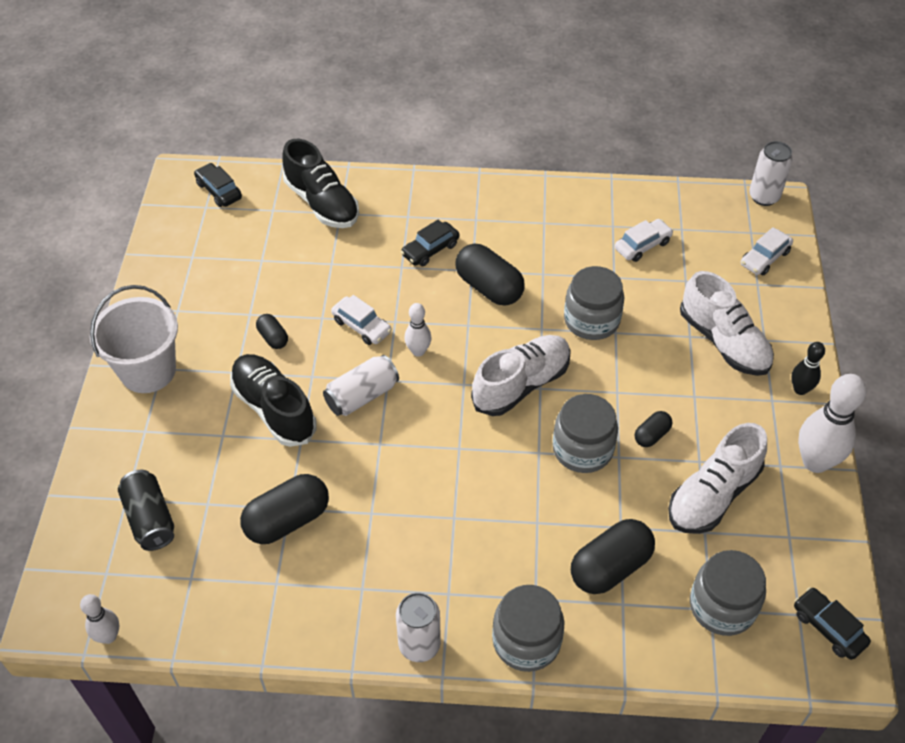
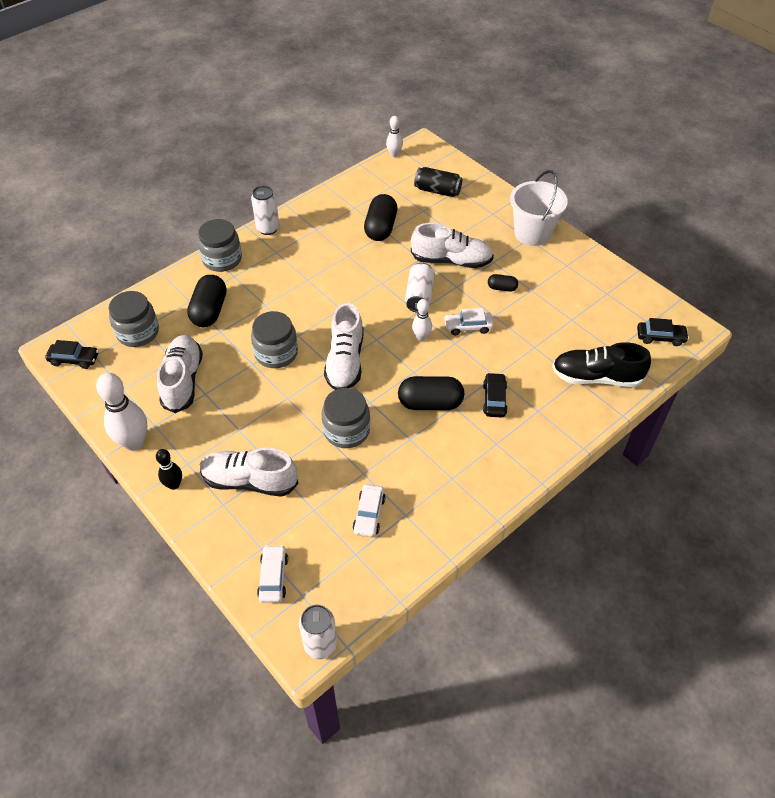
camera: 135 degrees right, 0 degrees up
(274, 409) = (451, 260): black shoe -> white shoe
(651, 435) = (244, 388): black capsule -> none

